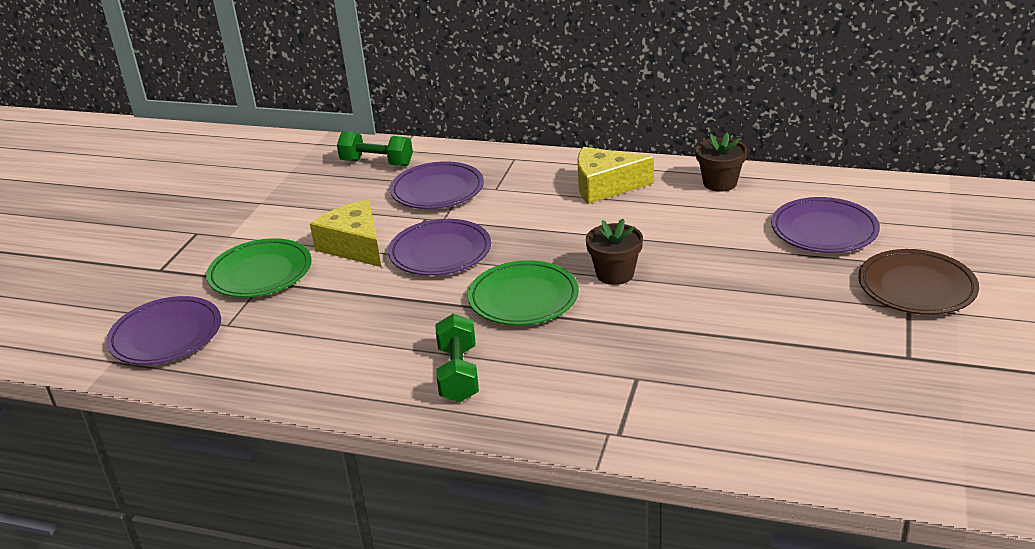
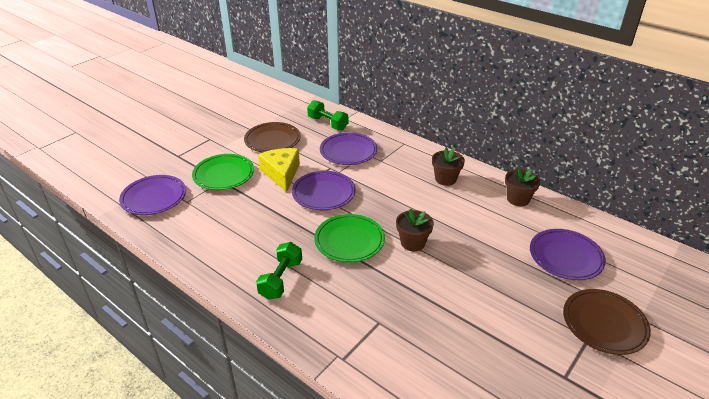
camera: 20 degrees right, 5 degrees up
(305, 207) = (272, 140): none -> brown plate
(605, 186) = (445, 179): yellow cheese -> brown flower pot

